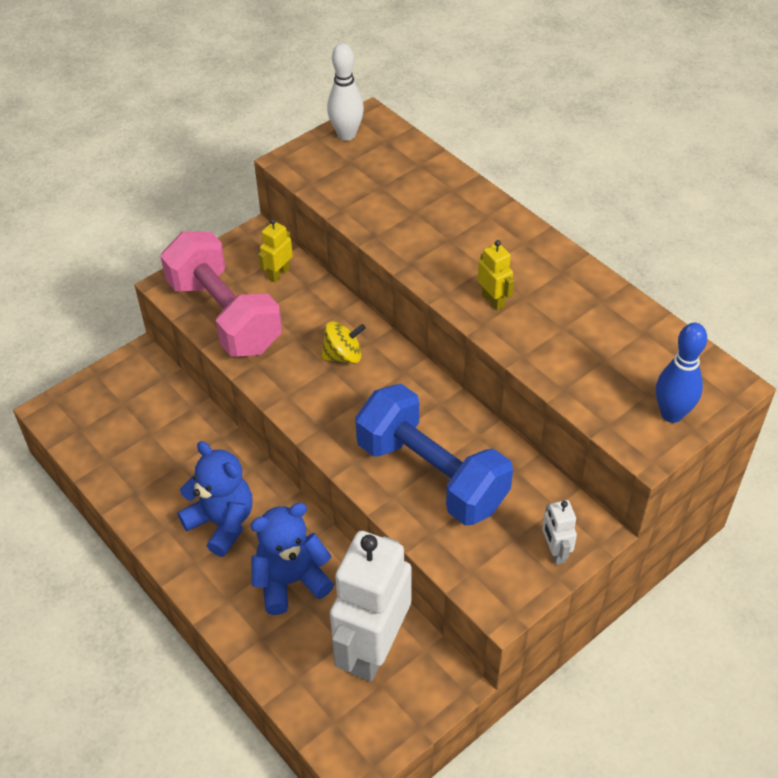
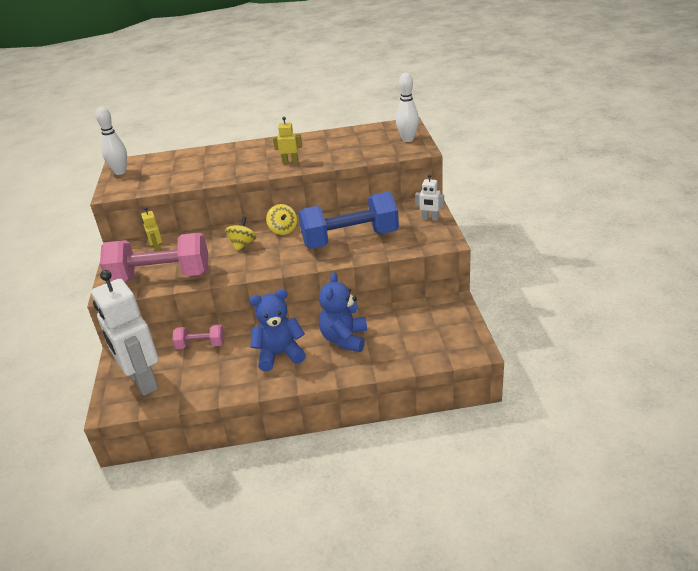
camera: 55 degrees left, 15 degrees down
(196, 427) = (201, 345): none -> pink dumbbell
(373, 649) = (413, 322): white robot -> white robot (142, 381)
(406, 380) = (283, 230): none -> yellow spinning top
(671, 414) = (408, 139): blue bowling pin -> white bowling pin

